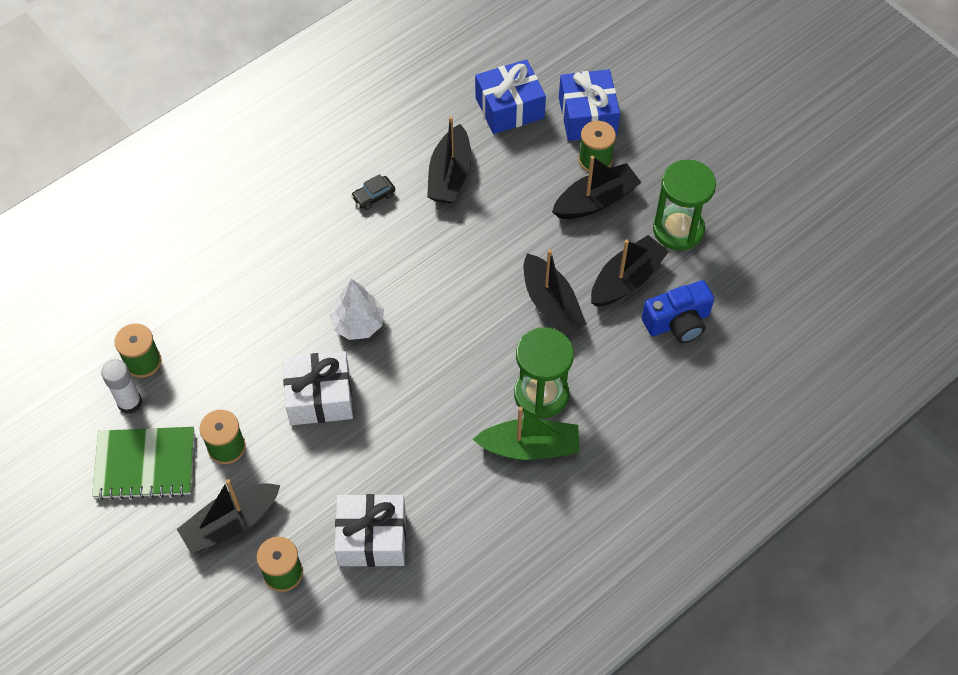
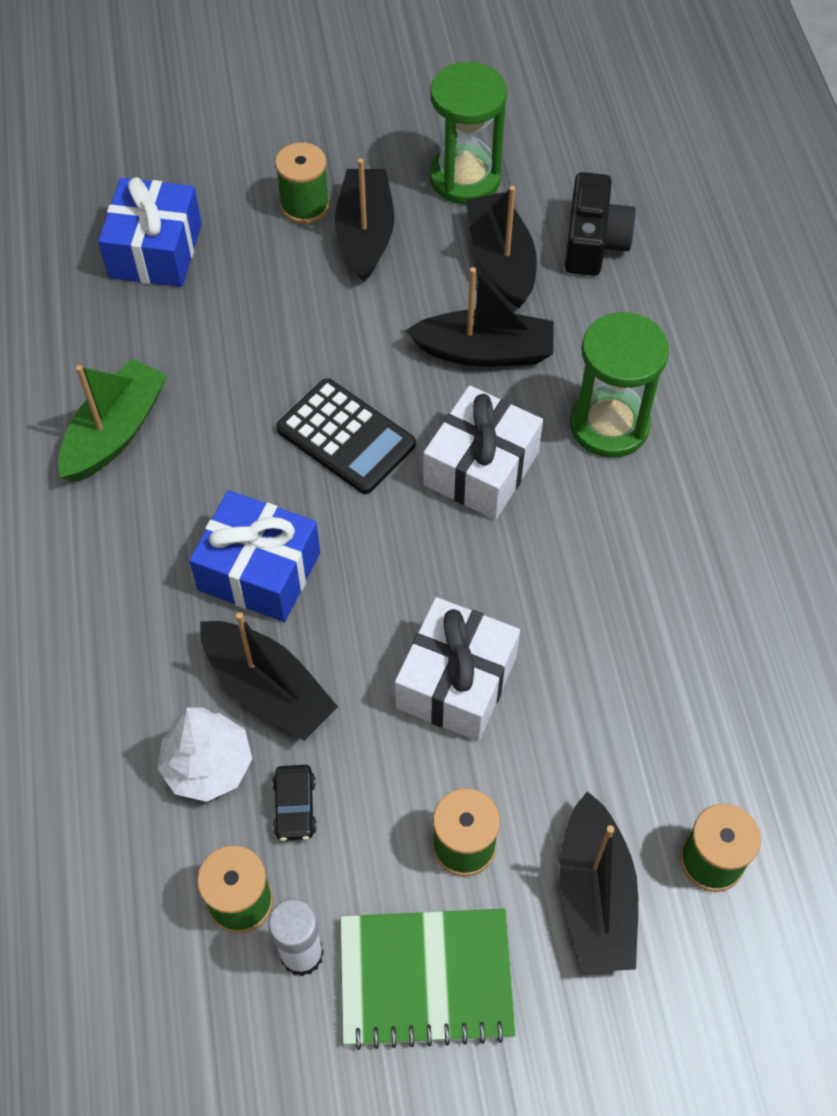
camera: 60 degrees left, 0 degrees up
(145, 465) = (426, 979): green notebook -> green notebook turned 60 degrees clockwise
(358, 324) = (368, 580): white tree -> white tree (208, 765)
(372, 538) = (715, 719): white gift -> white gift (481, 468)
(373, 196) = (175, 465): black car -> black car (295, 807)
(444, 265) = (346, 437): none -> black calculator
(450, 175) = (208, 363): black boat -> black boat (268, 689)
(529, 447) = (678, 474): green boat -> green boat (115, 432)
(587, 116) = (234, 181): blue gift -> blue gift (259, 571)
(678, 322) = (593, 242): blue camera -> black camera

